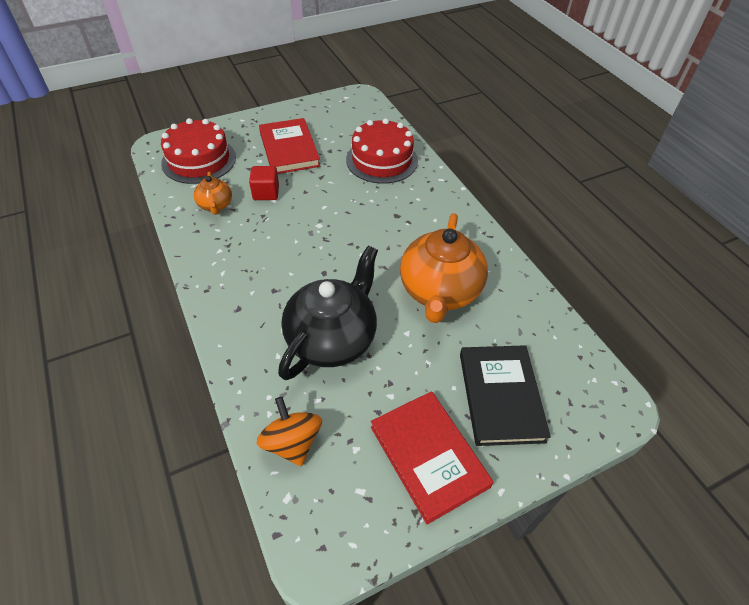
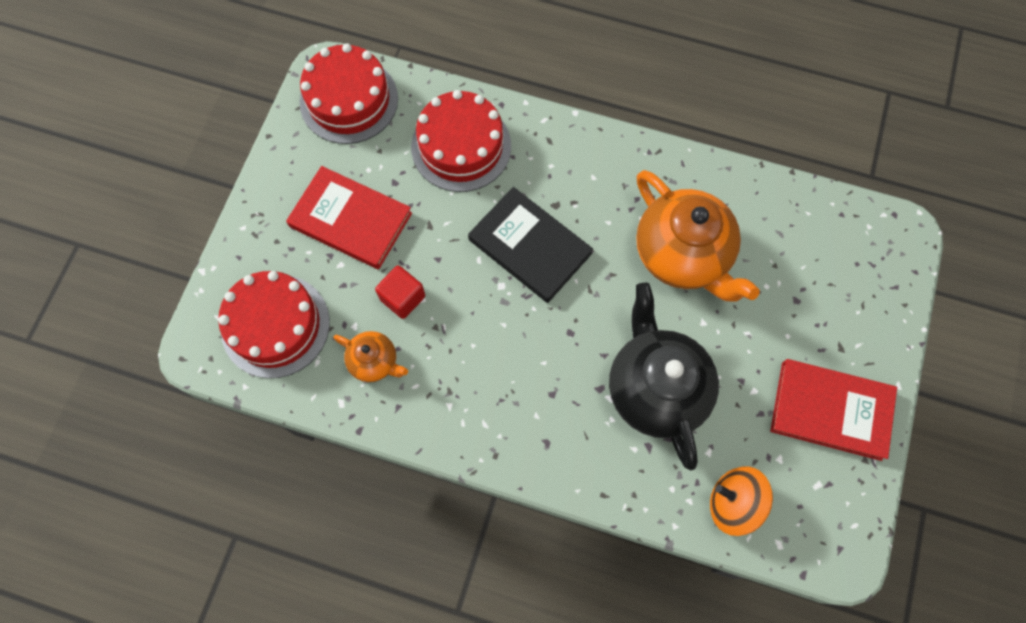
camera: 45 degrees left, 20 degrees up
(354, 110) = (349, 100): none -> red cake
(500, 396) = (825, 309): black book -> black book (530, 246)

